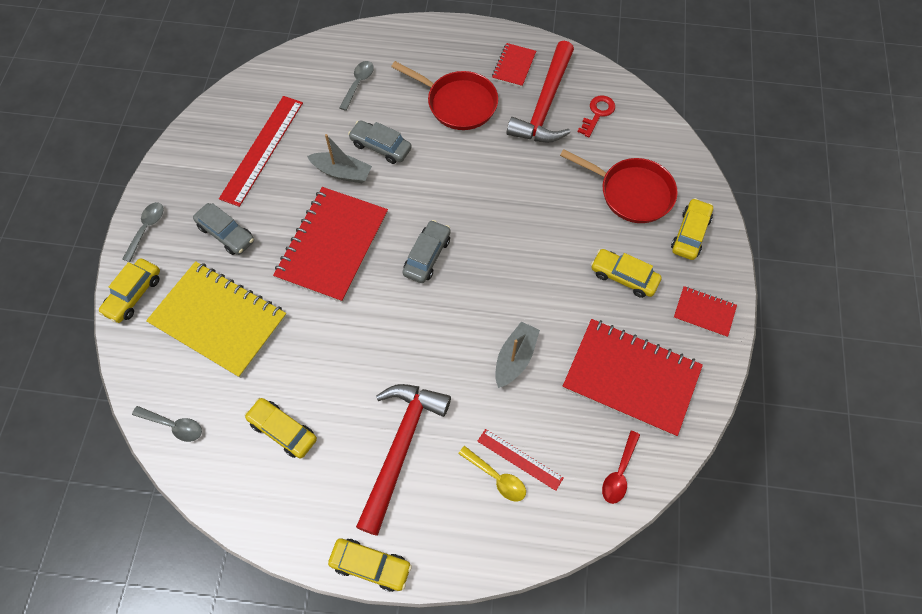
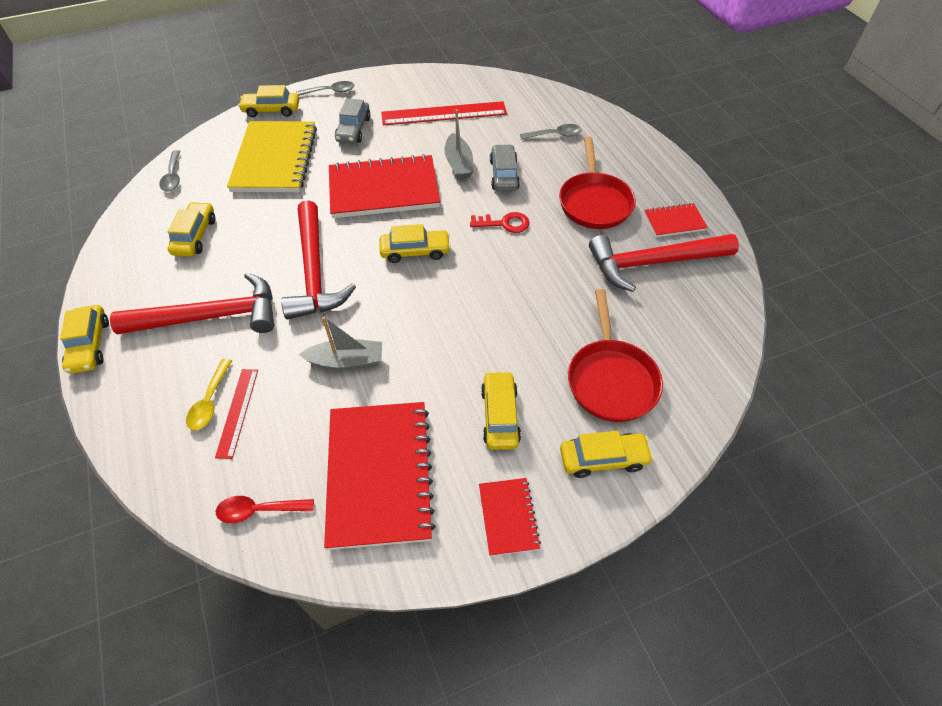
camera: 60 degrees right, 10 degrees down
(400, 343) = (315, 271): none -> red hammer
(427, 256) = (415, 251): grey car -> yellow car
(597, 113) = (683, 308): red key -> red key (504, 223)

